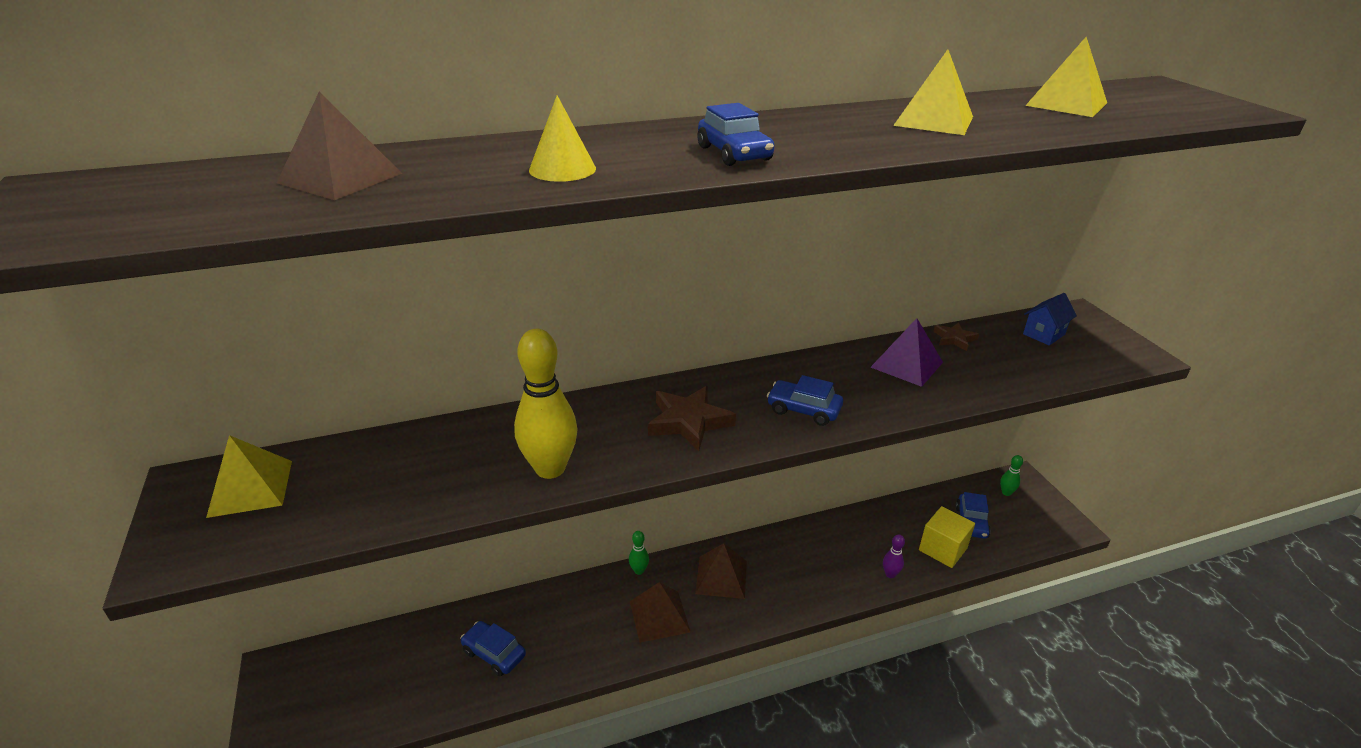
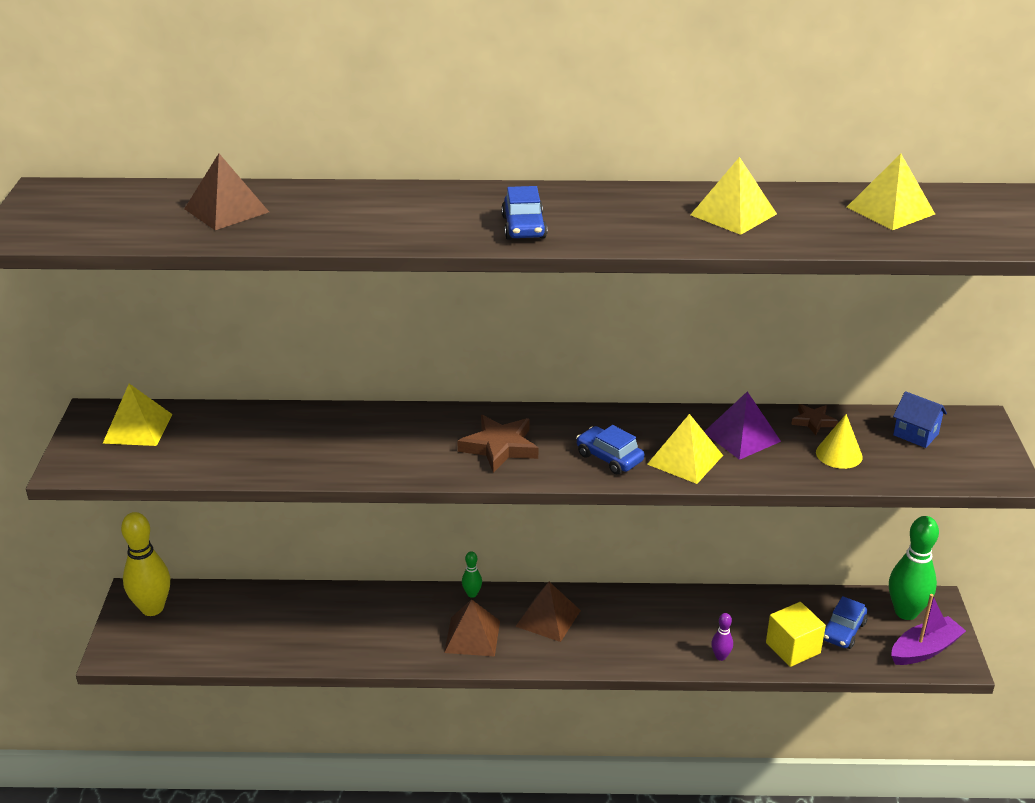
camera: 20 degrees right, 0 degrees up
(494, 653) = (314, 629): blue car -> none
(550, 468) = (364, 461): yellow bowling pin -> yellow bowling pin (152, 608)
(562, 169) = (382, 224): yellow cone -> yellow cone (839, 454)
(874, 397) = (685, 459): none -> yellow pyramid
(1006, 492) = (906, 612): green bowling pin -> green bowling pin, size x2.18
(1041, 522) = (924, 650): none -> purple boat
(1043, 334) = (915, 434): blue house -> blue house turned 60 degrees clockwise

